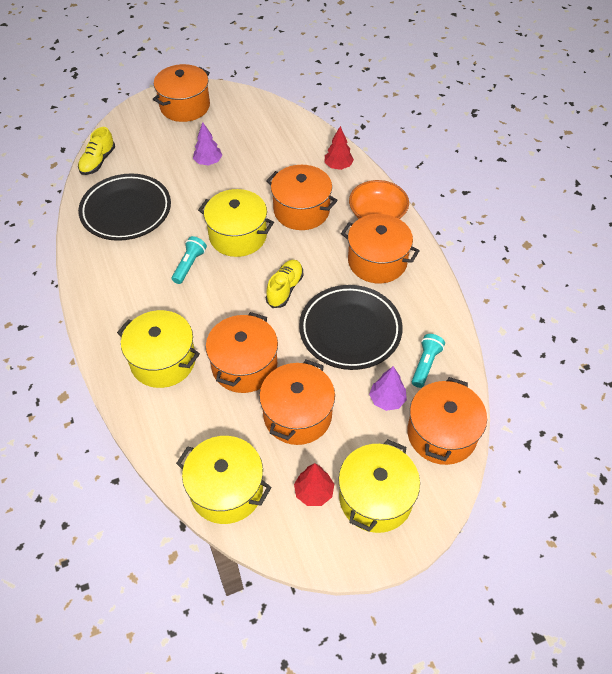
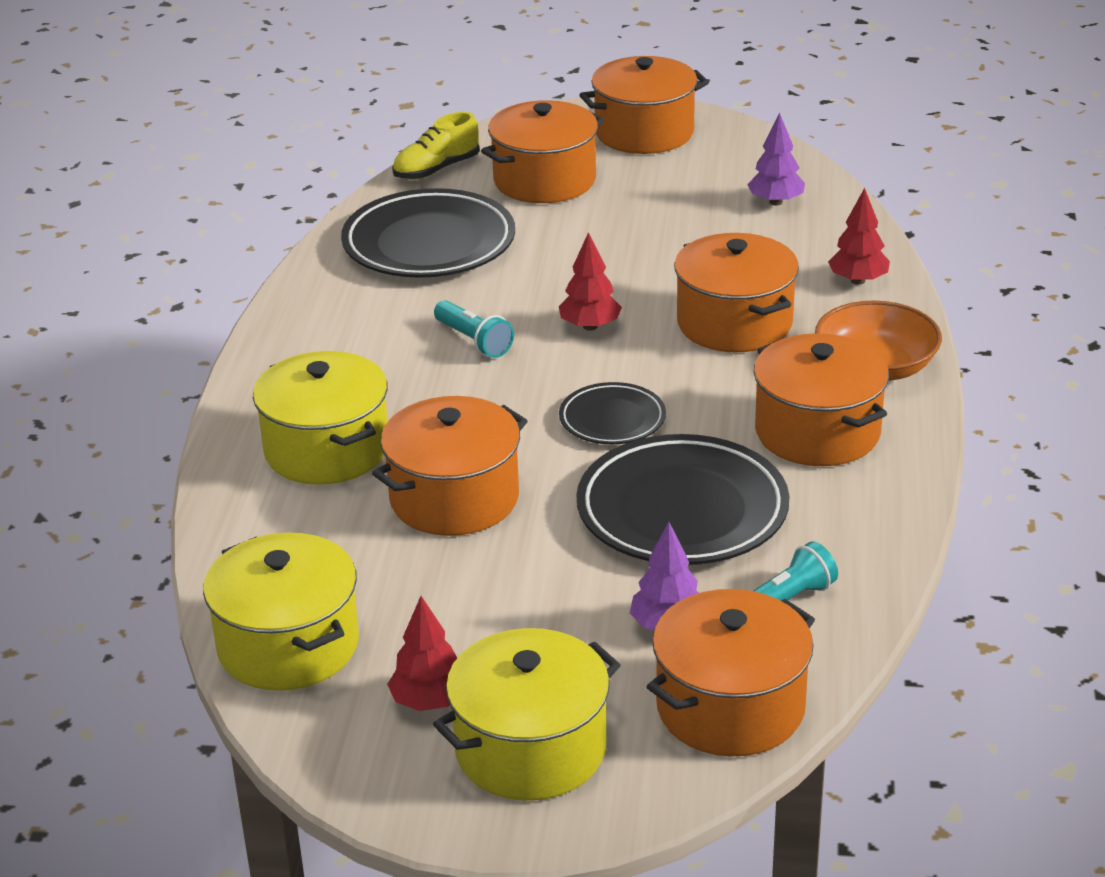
camera: 30 degrees right, 20 degrees down
(189, 265) = (474, 341): turquoise flashlight -> turquoise flashlight turned 90 degrees clockwise
(208, 162) = (622, 216): purple tree -> purple tree (775, 202)
(238, 236) = (590, 326): yellow pot -> red tree
(285, 289) = (612, 420): yellow shoe -> black plate
(297, 415) = (489, 592): orange pot -> orange pot (544, 180)

